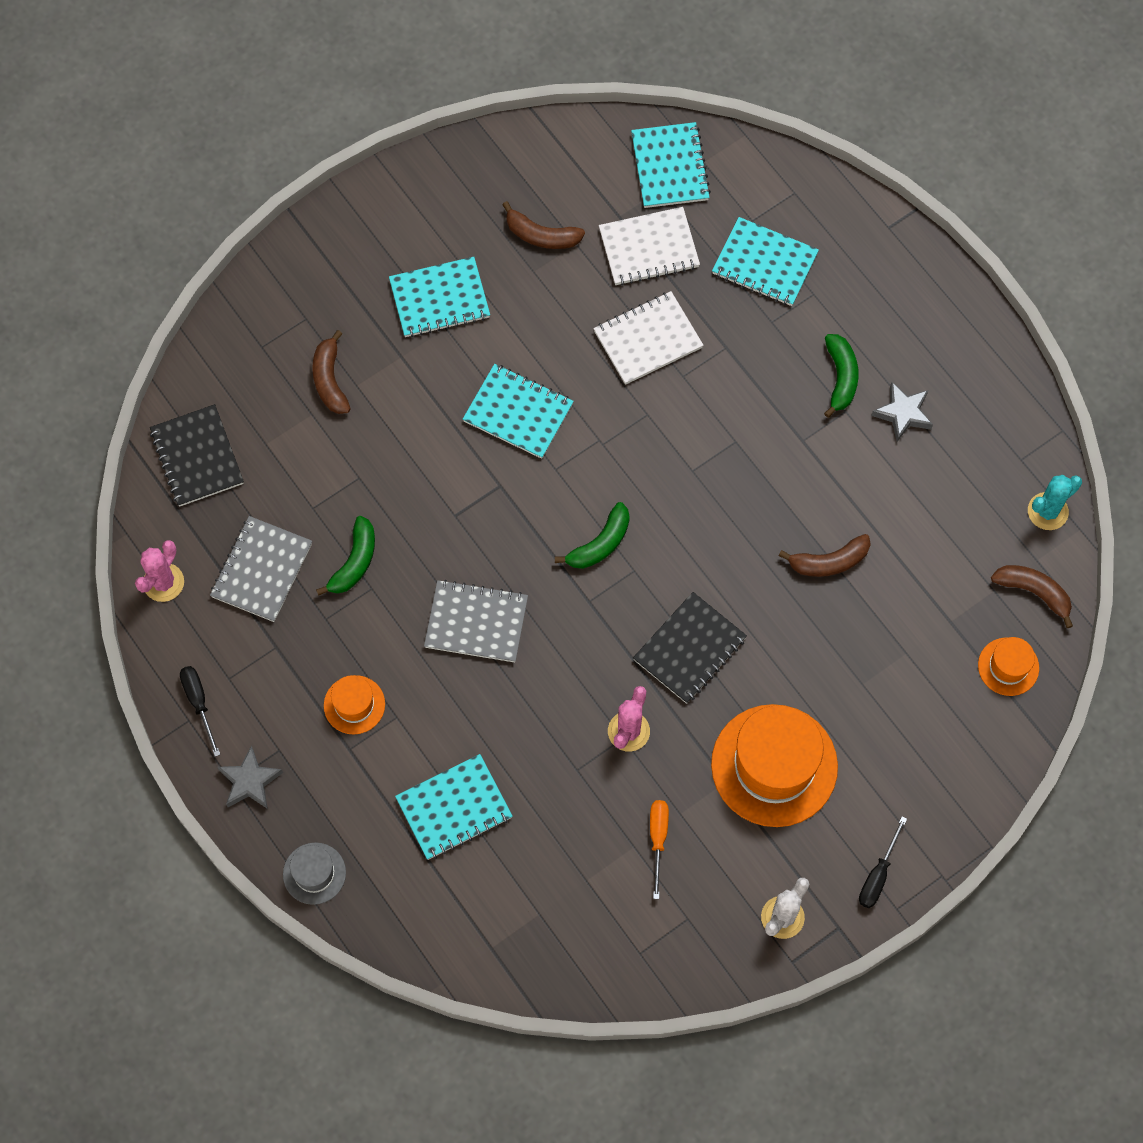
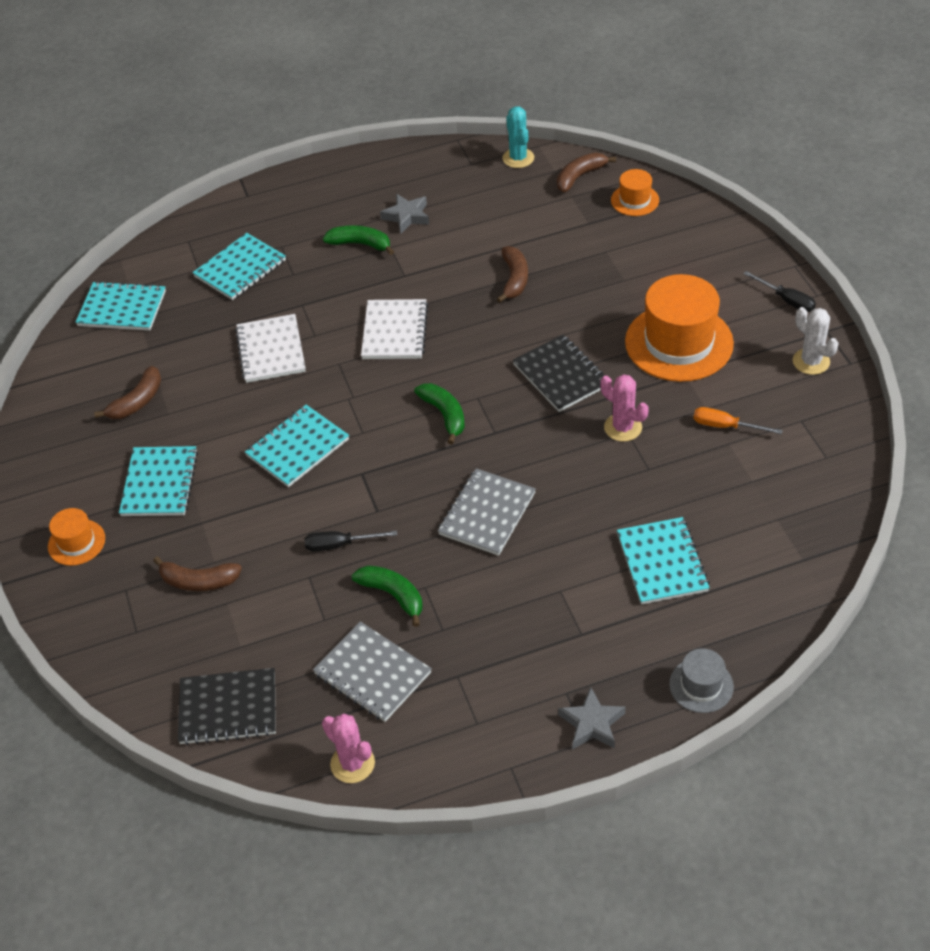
camera: 70 degrees left, 20 degrees down
(199, 703) = (495, 754): black screwdriver -> black screwdriver (340, 545)
(354, 705) = (538, 621): orange hat -> orange hat (76, 542)
(649, 248) = (188, 335): white notebook -> white notebook (395, 331)

